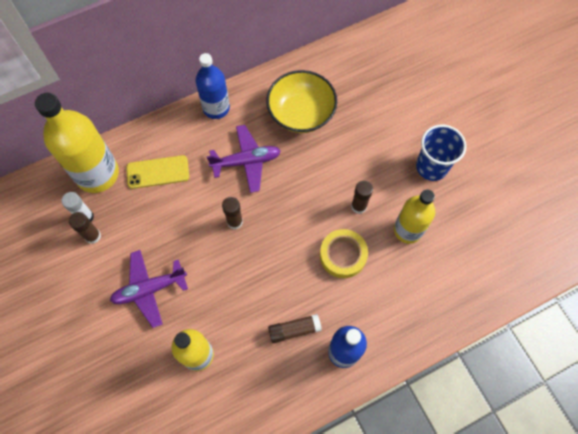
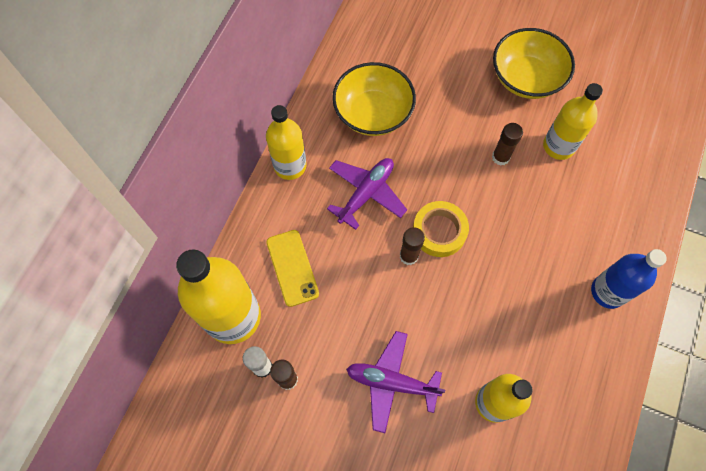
camera: 40 degrees left, 0 degrees up
(149, 289) = (392, 382): purple plane -> purple plane turned 75 degrees clockwise
(158, 172) = (292, 268): yellow phone -> yellow phone turned 60 degrees counterclockwise
(216, 108) = (290, 166): blue bottle -> yellow bottle
(294, 330) = (551, 308): brown glue stick -> none
(343, 255) = (528, 210): yellow tape -> yellow tape (439, 231)
(431, 167) = (526, 78): blue cup -> yellow bowl

